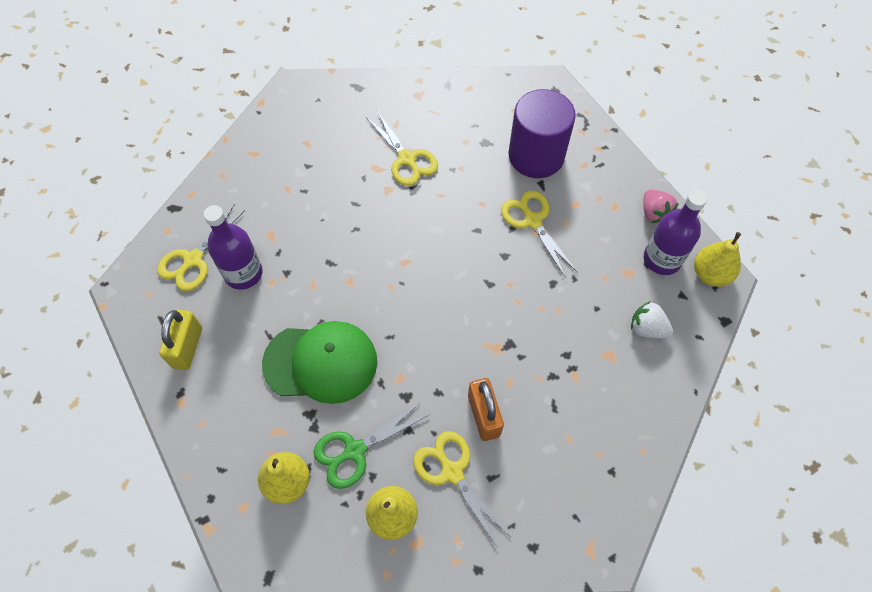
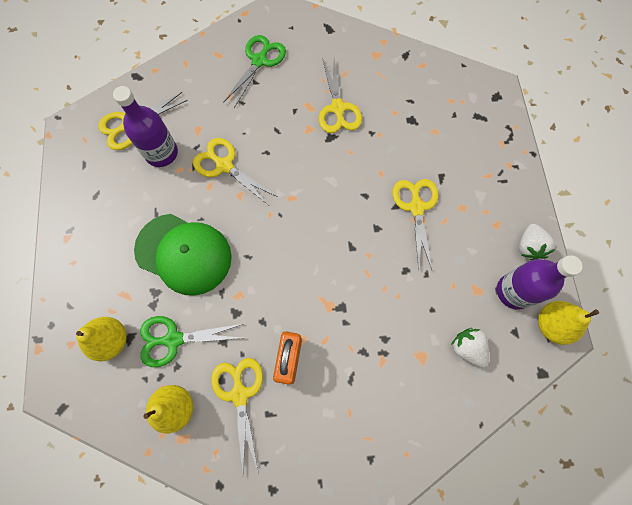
camera: 25 degrees right, 10 degrees up
(187, 347) = (92, 196): yellow padlock -> none
(301, 144) = (259, 61): none -> green scissors
(318, 259) = (224, 166): none -> yellow scissors
(536, 156) = (449, 150): purple cylinder -> none
(654, 214) = (529, 246): pink strawberry -> white strawberry

